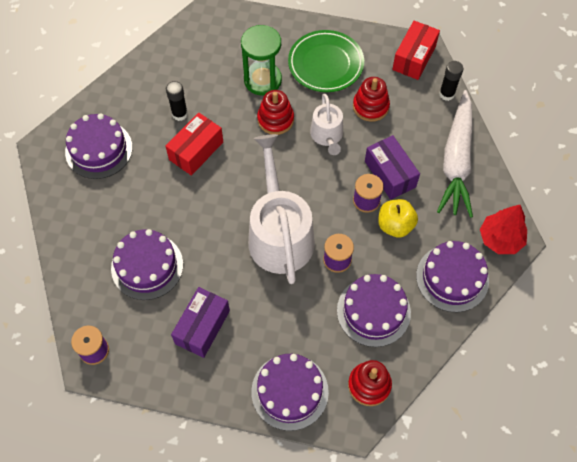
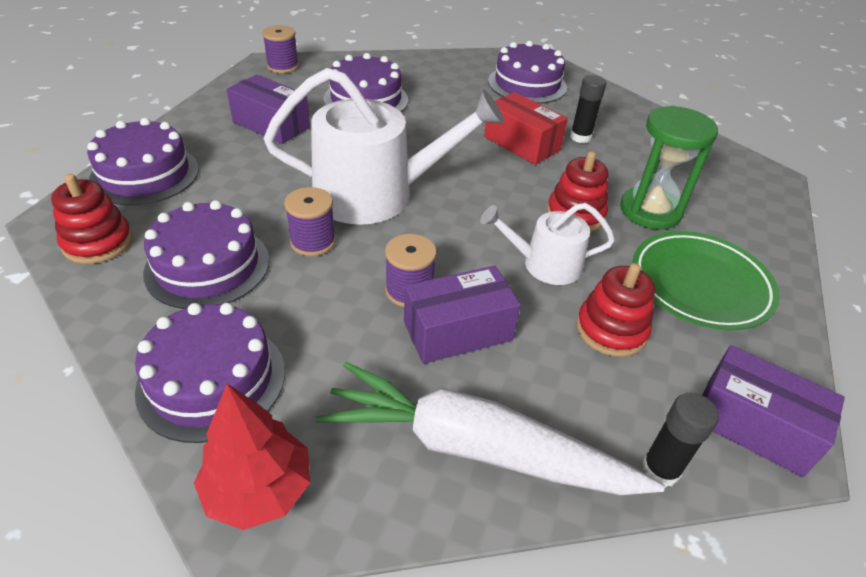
camera: 95 degrees right, 20 degrees down
(395, 225) = (350, 319): yellow apple -> none
(414, 58) = (753, 425): red box -> purple box

